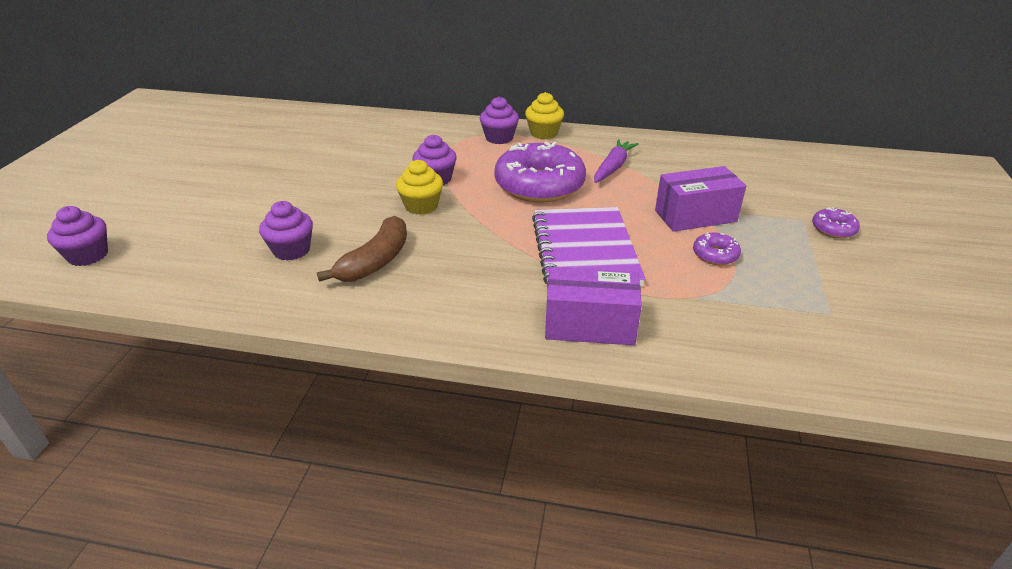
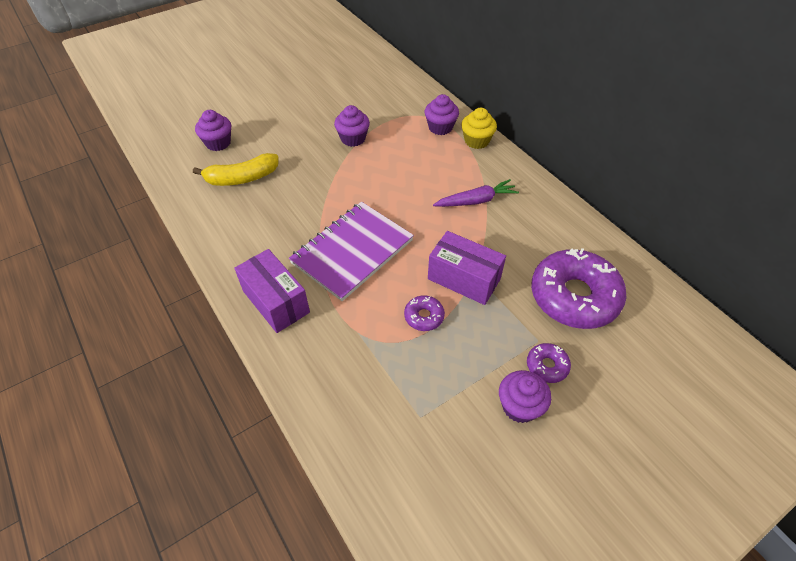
camera: 45 degrees right, 15 degrees up
(88, 255) = (143, 89): purple cupcake -> purple cupcake (519, 406)
(375, 261) = (242, 178): brown banana -> yellow banana
(421, 206) = (316, 154): yellow cupcake -> none
(539, 185) = (404, 183): purple donut -> purple donut (574, 297)

